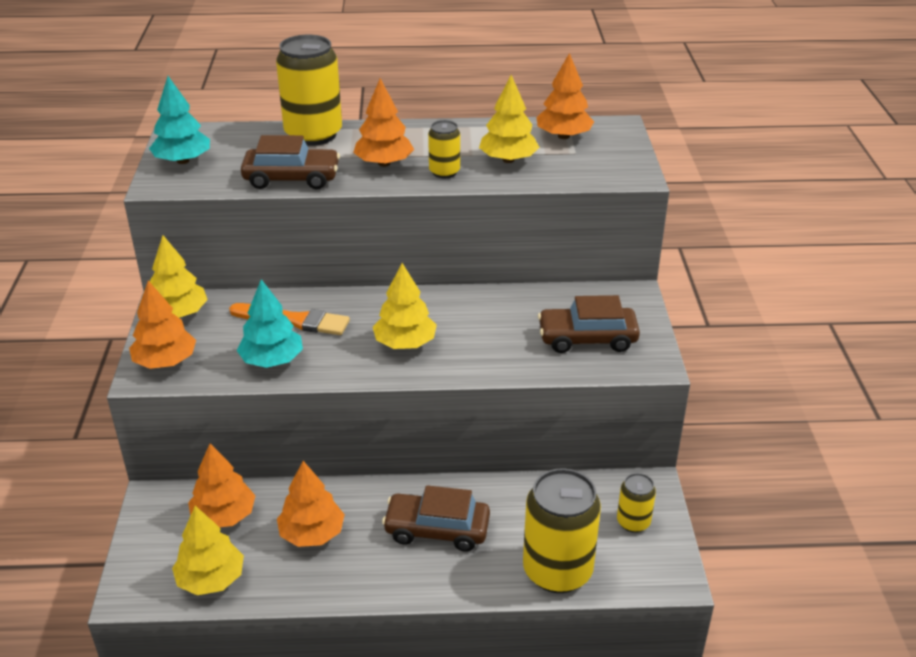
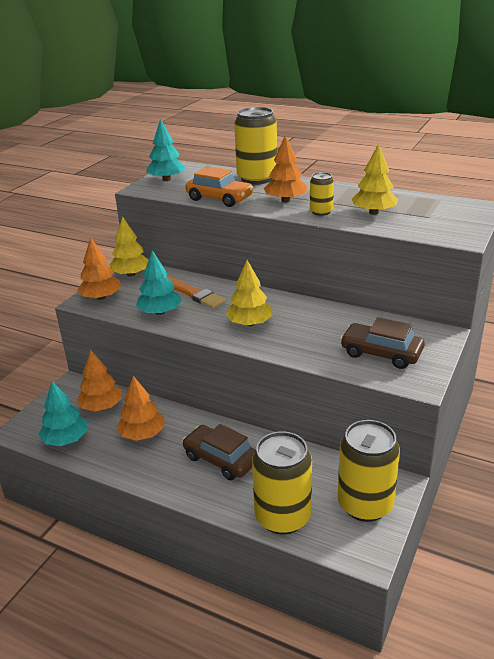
camera: 30 degrees right, 5 degrees down
(211, 579) = (66, 439): yellow tree -> turquoise tree
(292, 178) = (219, 198): brown car -> orange car
(563, 136) = (429, 205): orange tree -> none
(633, 522) = (365, 504): yellow can -> yellow can, size x1.98

